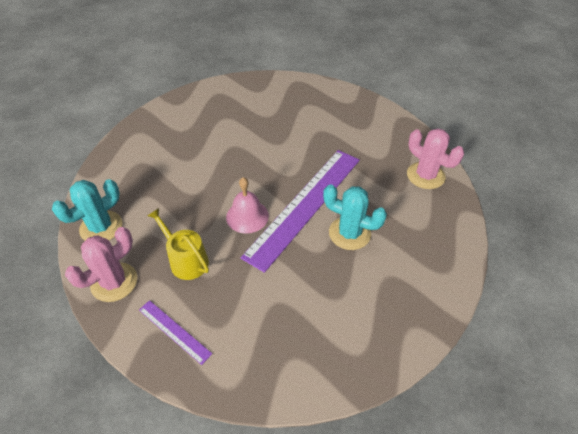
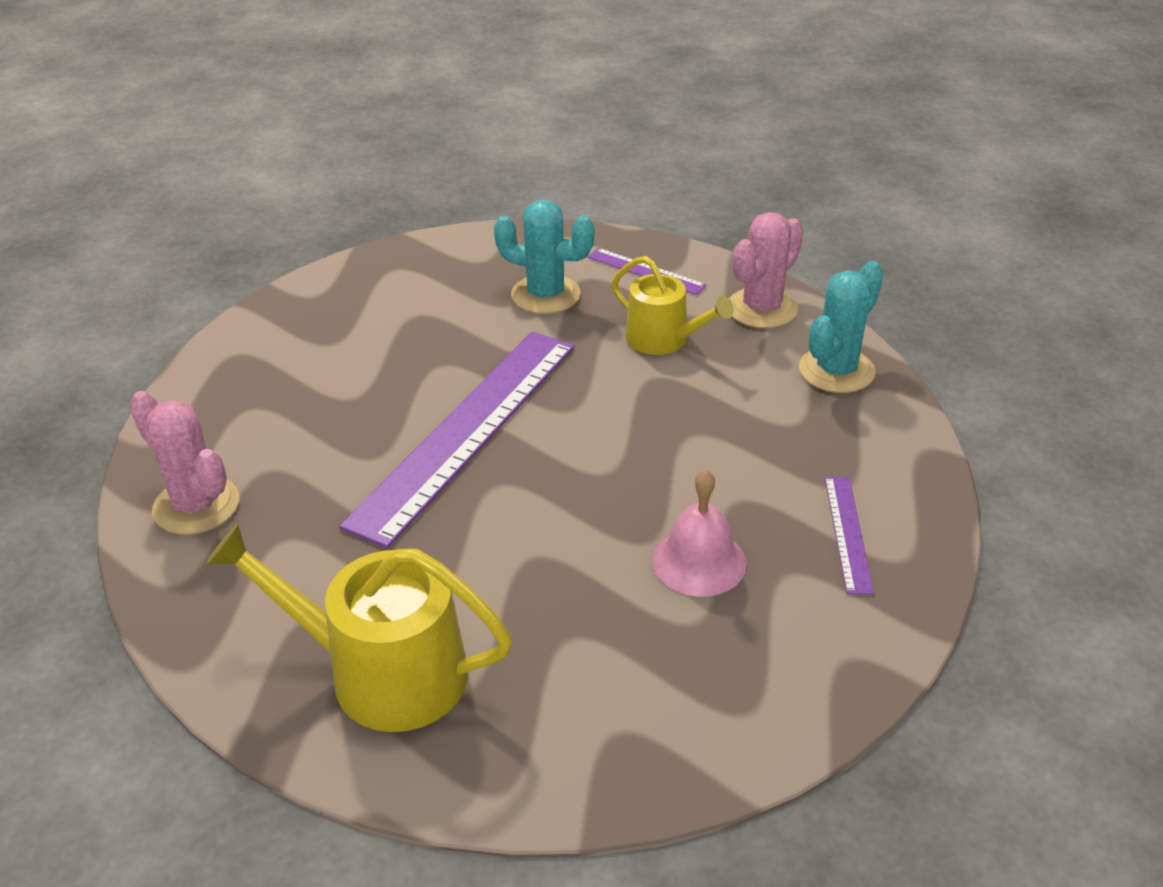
camera: 175 degrees right, 10 degrees down
(151, 143) = (848, 533): none -> purple ruler
(247, 216) = (577, 405): pink bell -> pink bell (699, 561)
(334, 111) = (382, 672): none -> yellow watering can
(349, 233) = (385, 393): turquoise cactus -> turquoise cactus (545, 295)

